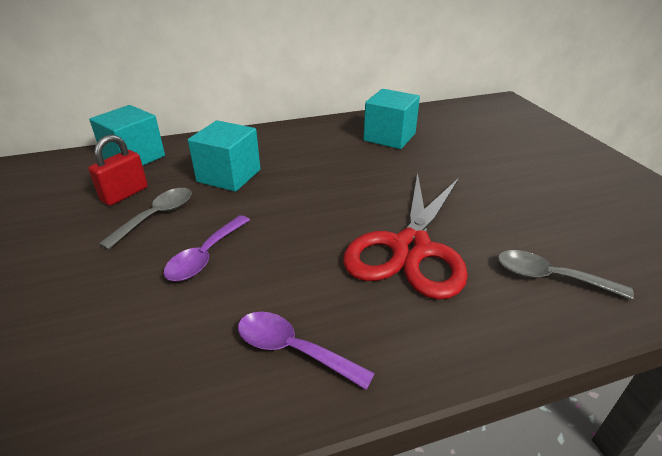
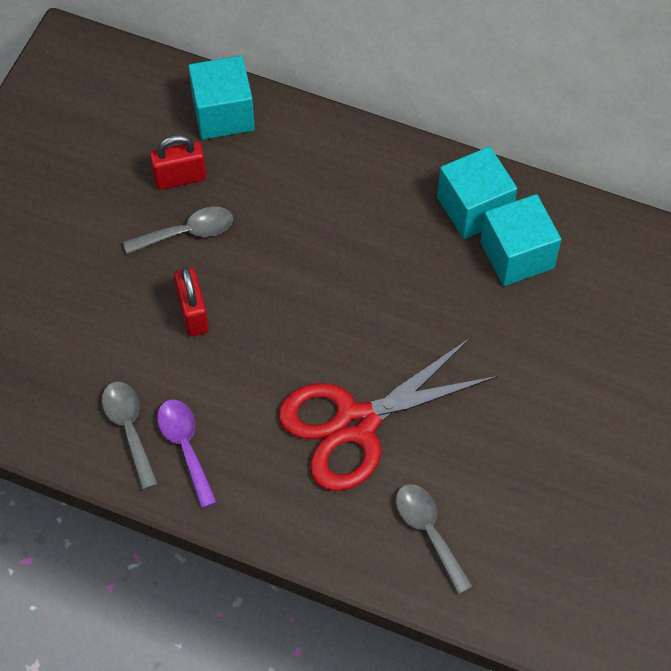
camera: 40 degrees right, 25 degrees up
(205, 256) = (193, 313): purple spoon -> red padlock
(218, 372) = (129, 429): none -> grey spoon
(229, 176) = (289, 211): turquoise cube -> turquoise cube (474, 208)

